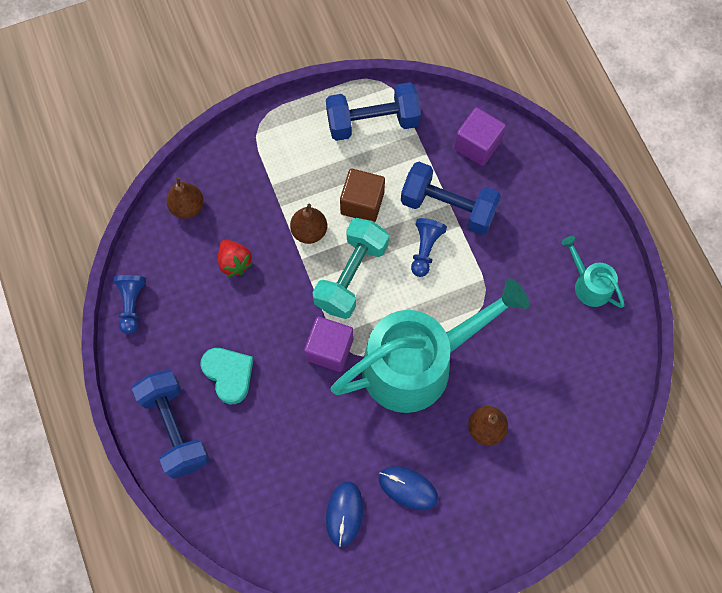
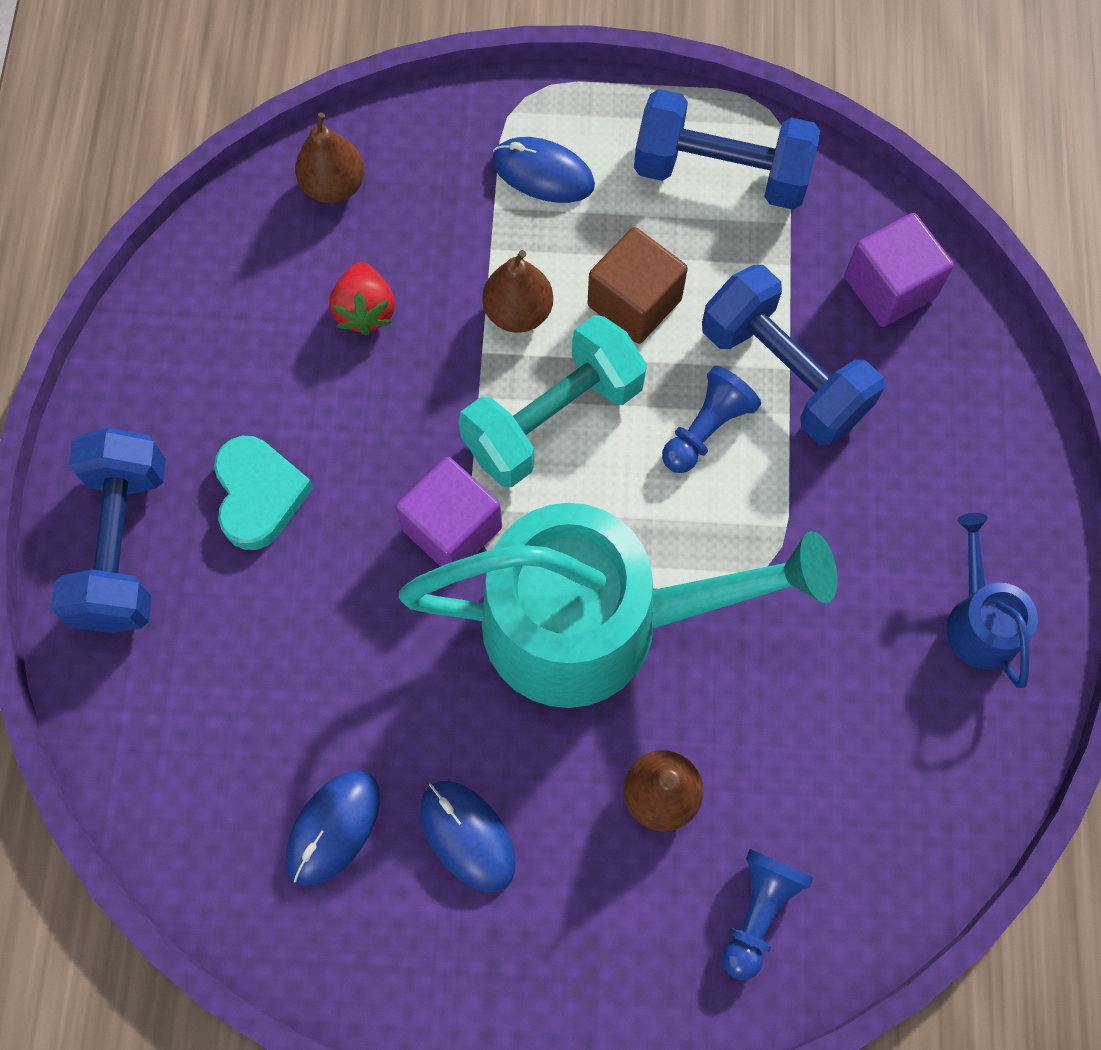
camera: 25 degrees right, 0 degrees up
(132, 305) = (160, 307): blue pawn -> blue pawn (758, 911)
(287, 158) = (543, 173): none -> blue mouse
(589, 284) = (979, 621): turquoise watering can -> blue watering can

